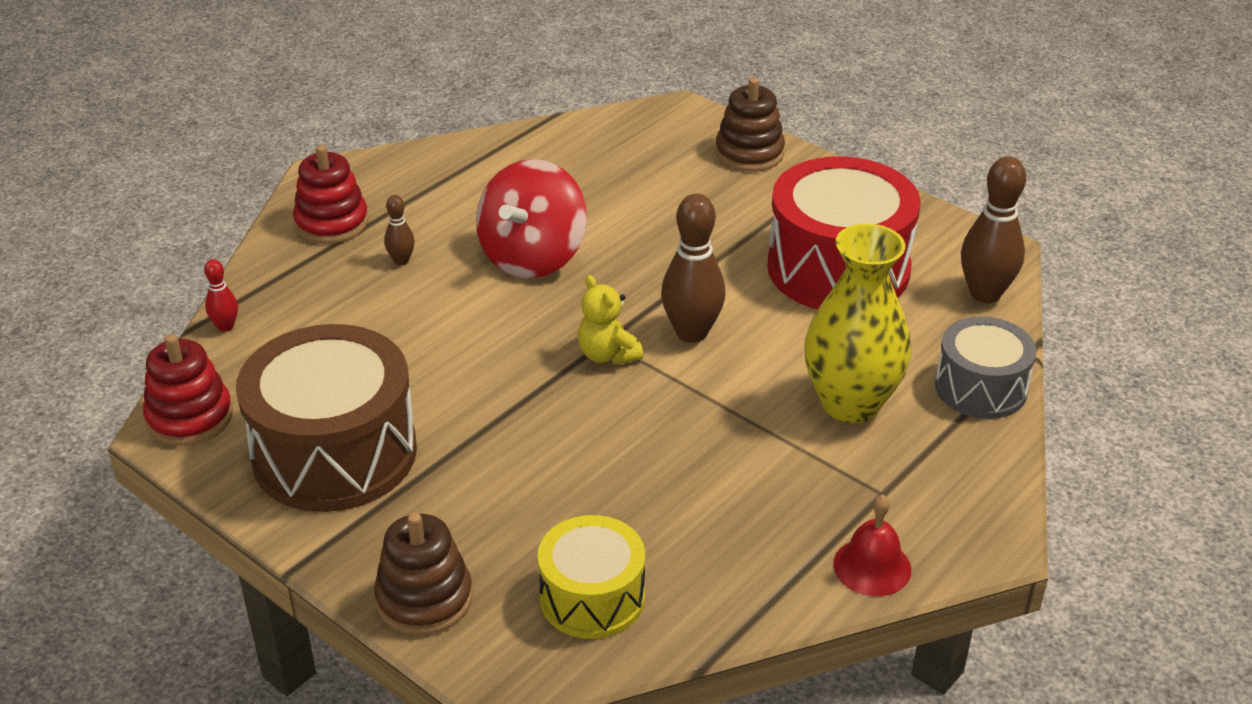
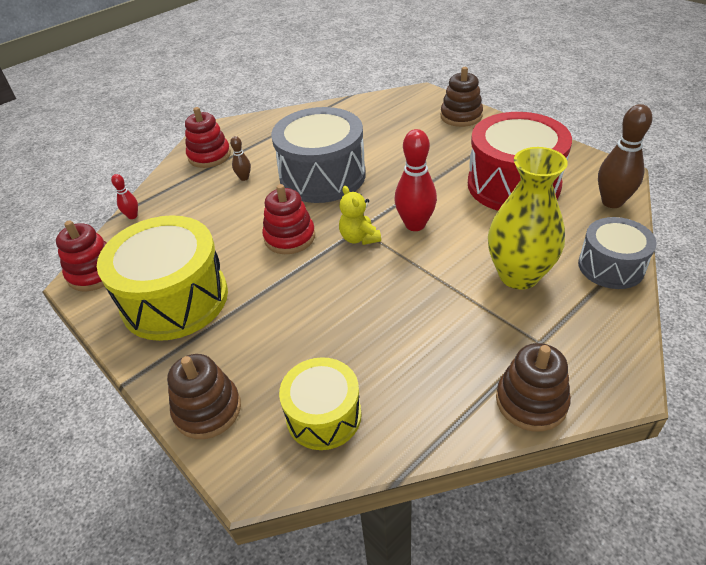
camera: 10 degrees right, 5 degrees up
(334, 453) = (175, 299): brown drum -> yellow drum
(497, 356) = (289, 237): none -> red stacking toy
(533, 257) = (322, 176): red spinning top -> grey drum
(691, 333) = (415, 225): brown bowling pin -> red bowling pin
(872, 566) = (531, 401): red bell -> brown stacking toy

